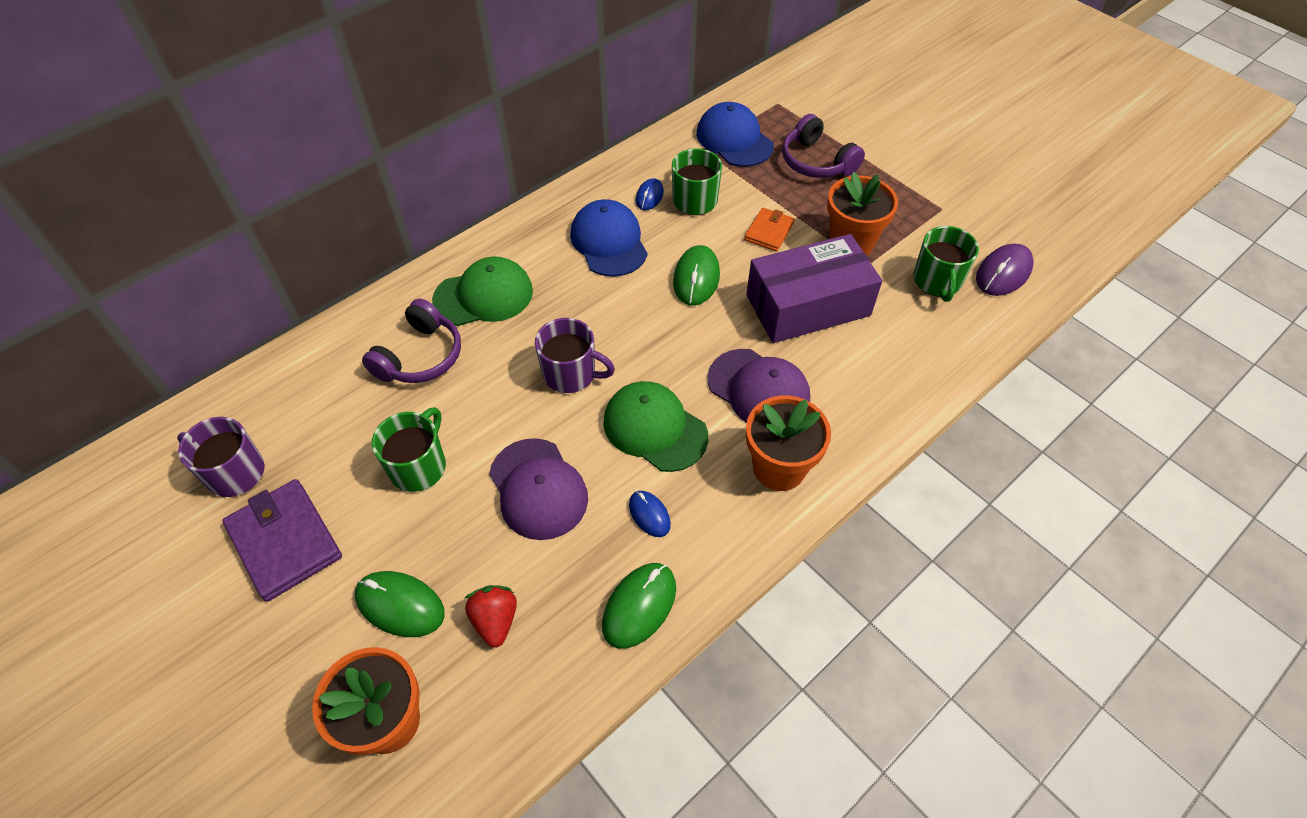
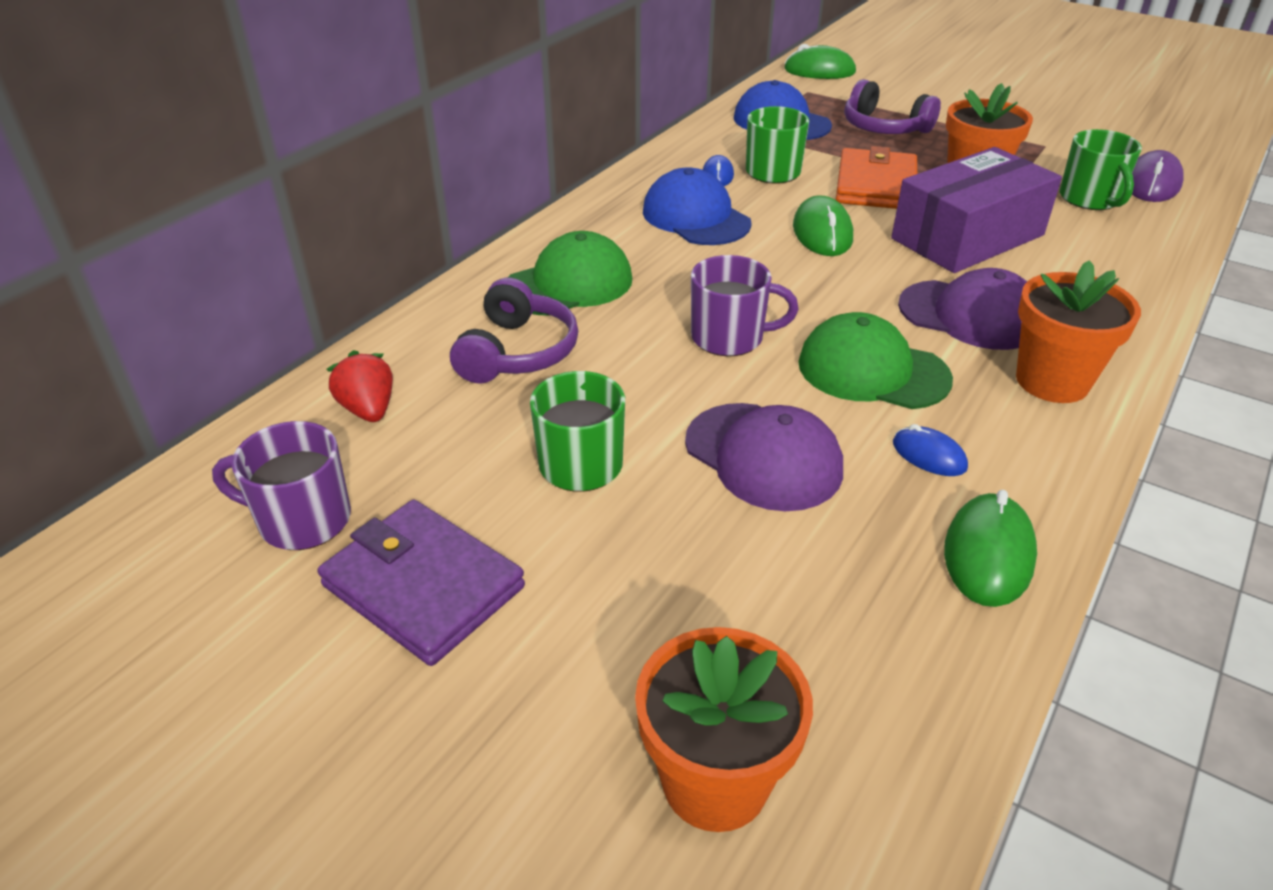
camera: 15 degrees left, 15 degrees down
(400, 605) = (646, 626): green mouse -> green mouse (819, 71)
(495, 620) = (800, 614): red strawberry -> red strawberry (368, 409)
(769, 232) = (875, 185): orange wallet -> orange wallet, size x1.74

